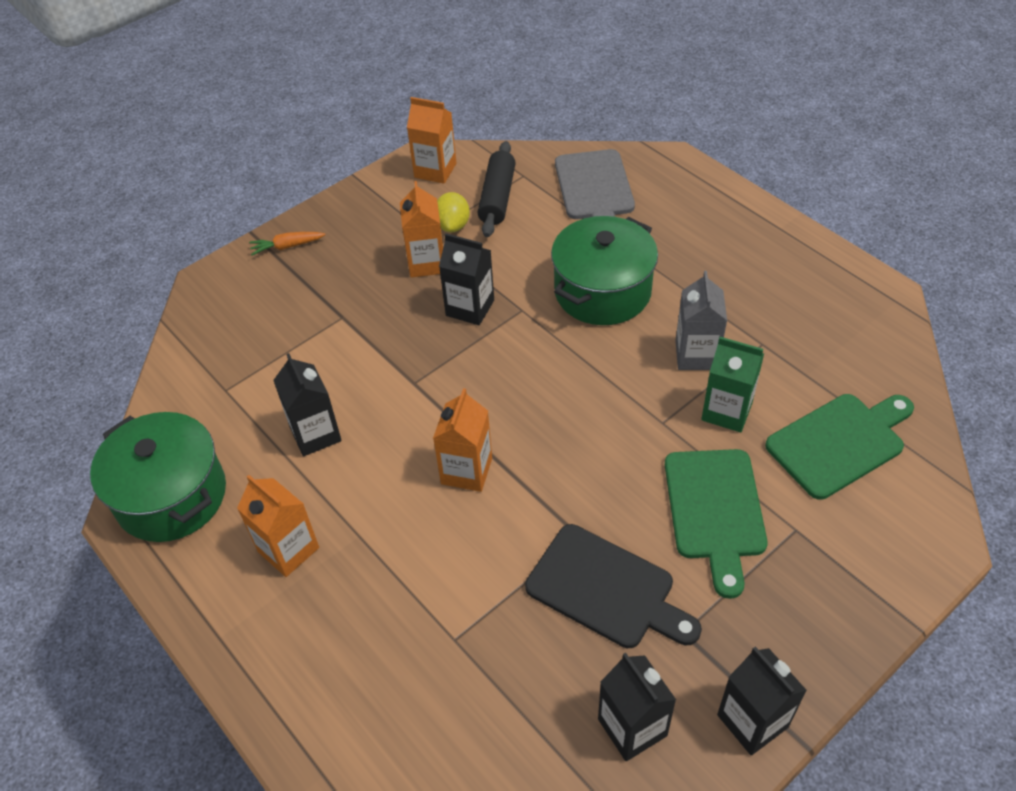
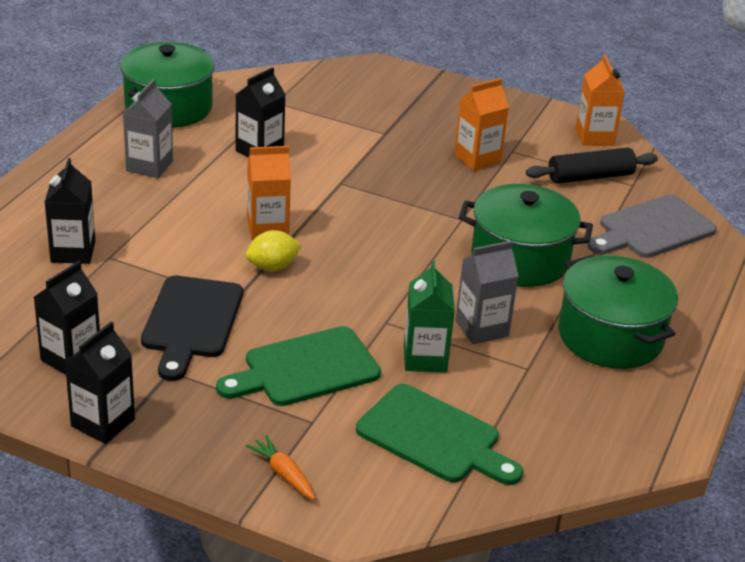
camera: 60 degrees right, 15 degrees down
(287, 246) = (440, 89): orange carrot -> orange carrot (283, 474)
(288, 550) = (149, 166): orange carton -> grey carton
(453, 225) = (533, 161): yellow lemon -> yellow lemon (272, 267)
(470, 308) = (443, 192): black carton -> black carton (73, 252)
(735, 274) = (610, 336): none -> green pot

